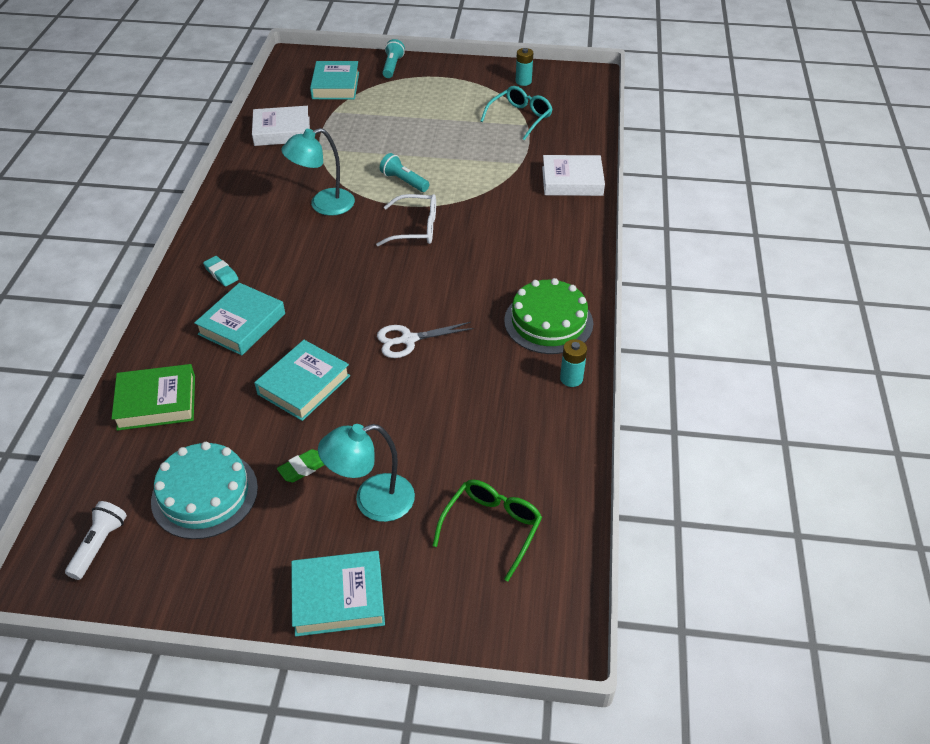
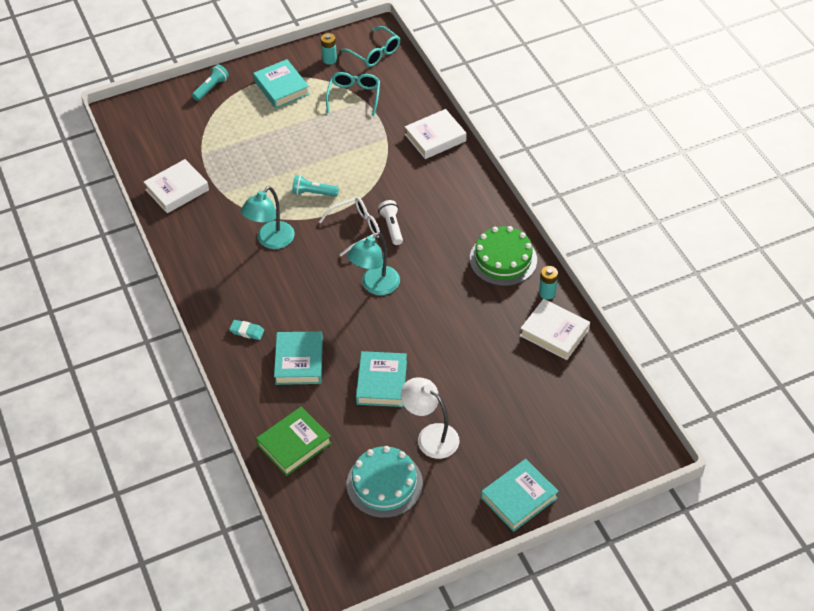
camera: 30 degrees left, 5 degrees up
(99, 545) = (349, 548): white flashlight -> white flashlight (392, 227)
(302, 468) = (430, 436): green eraser -> white lamp
(335, 85) = (180, 127): turquoise book -> turquoise book (281, 88)
(372, 501) = (490, 433): turquoise lamp -> turquoise lamp (375, 286)
(392, 66) = (211, 88): turquoise flashlight -> turquoise flashlight turned 60 degrees clockwise
(408, 340) = (423, 317): white scissors -> none
(492, 527) = (572, 411): green glasses -> none
(544, 425) = (554, 332): none -> white book
(573, 91) = (375, 53): none -> turquoise glasses

